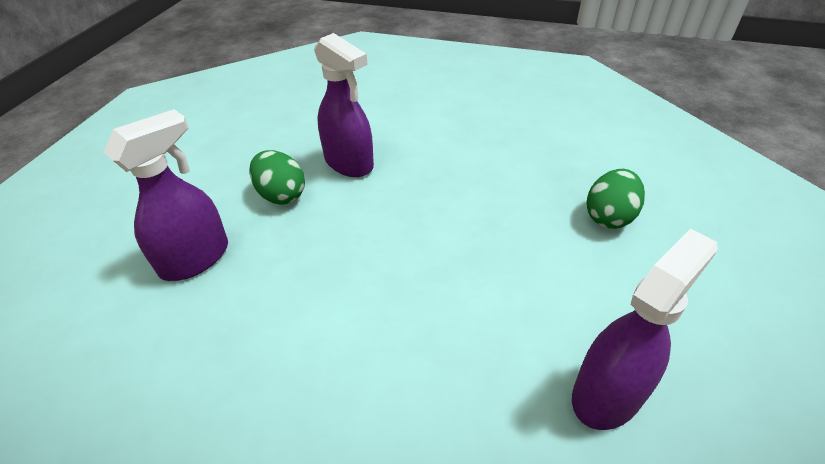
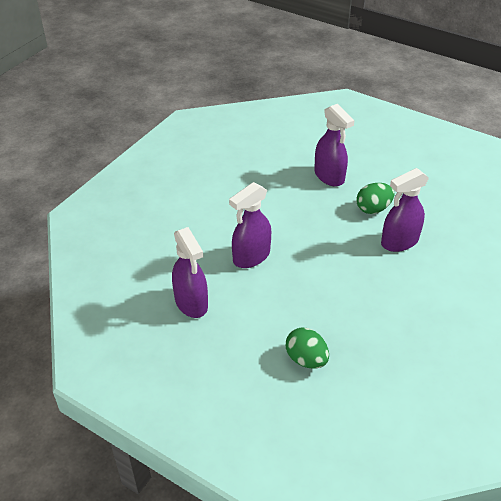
camera: 105 degrees right, 0 degrees up
(445, 327) = (251, 257): none -> purple spray bottle

